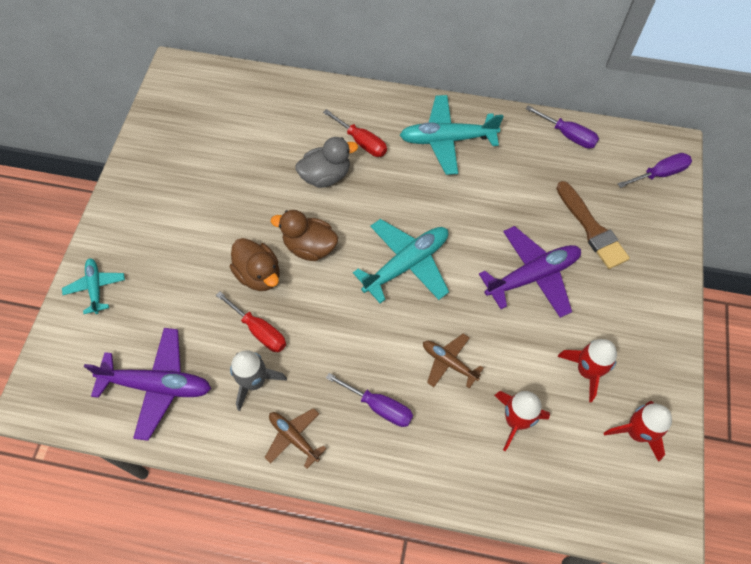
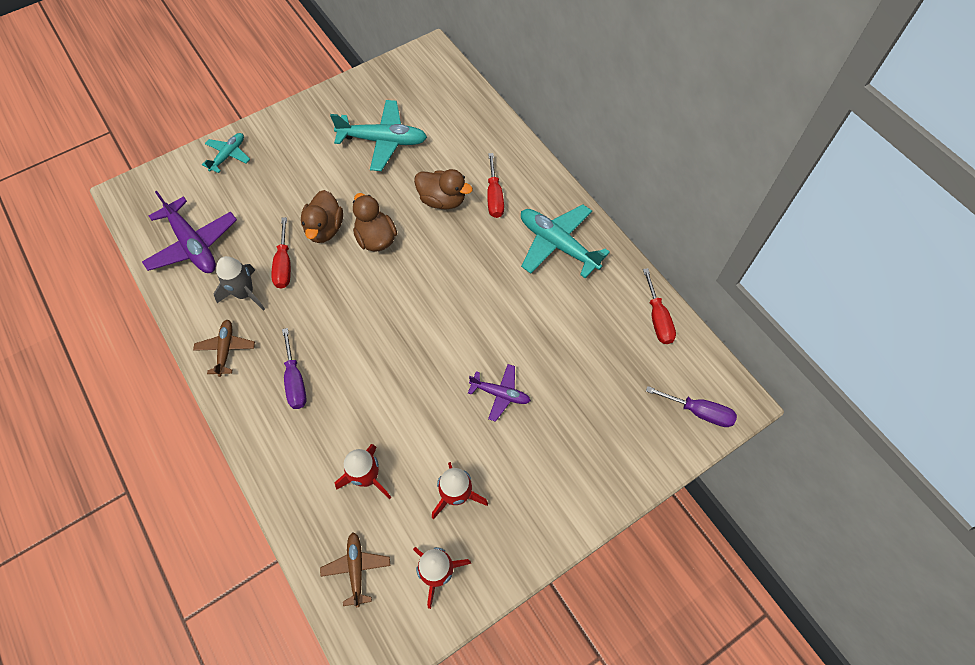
camera: 45 degrees right, 0 degrees up
(326, 176) = (442, 200): grey duck -> brown duck
(406, 264) = (423, 306): turquoise plane -> turquoise plane (383, 141)
(449, 362) = (371, 396): brown plane -> brown plane (356, 568)
(532, 276) = (500, 394): purple plane -> purple plane, size x0.57
(568, 135) = (657, 318): purple screwdriver -> red screwdriver
(591, 228) = (588, 401): brown brush -> none

